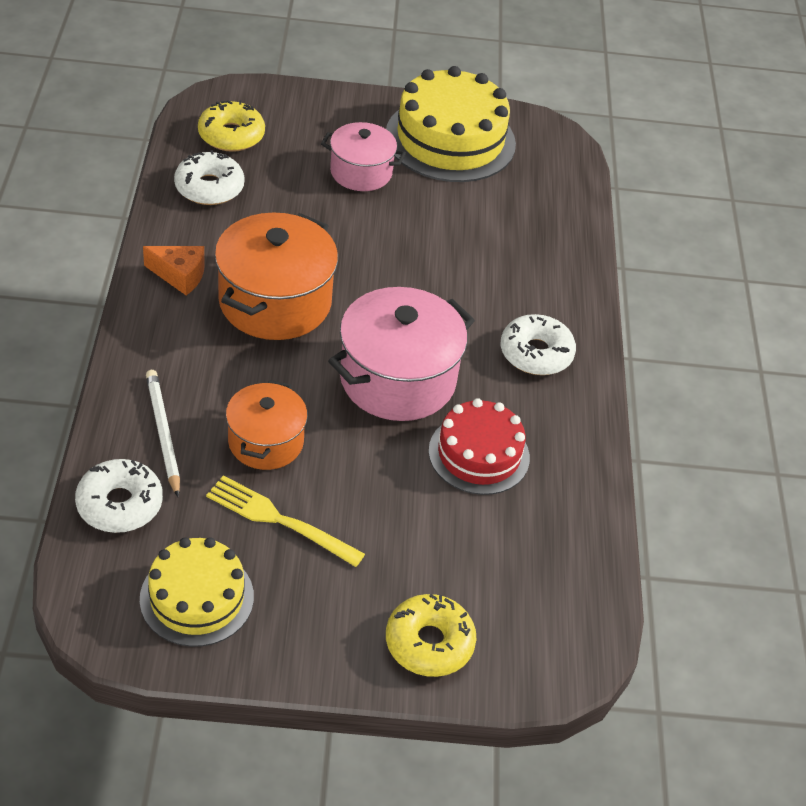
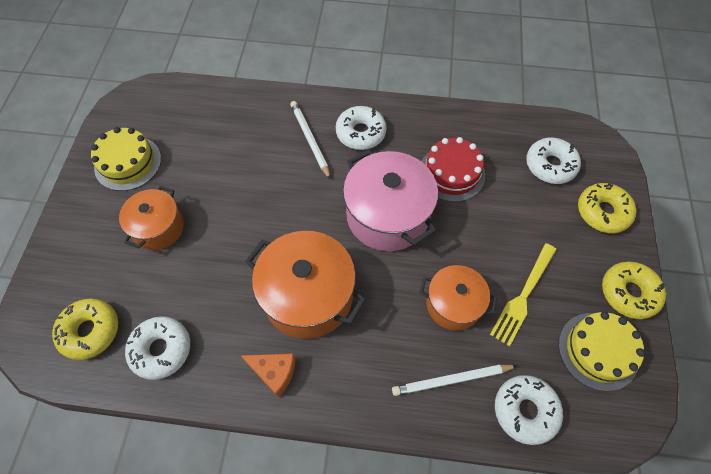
camera: 80 degrees left, 15 degrees up
(180, 275) = (274, 372): orange cheese -> orange cheese turned 90 degrees clockwise
(287, 653) = (628, 293): none -> yellow donut
(361, 172) = (158, 228): pink pot -> orange pot
(450, 139) = (128, 163): yellow cake -> yellow cake, size x0.63
(512, 583) = (550, 165): none -> white donut
(513, 300) = (310, 140): none -> white pencil

